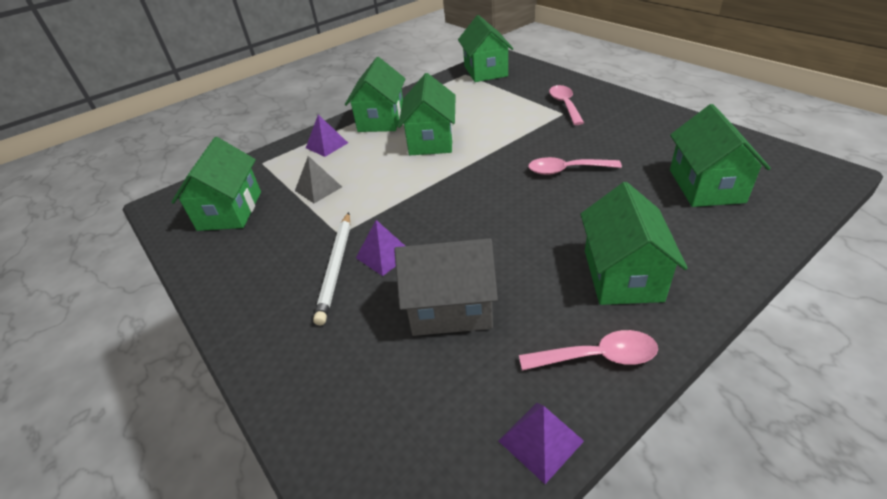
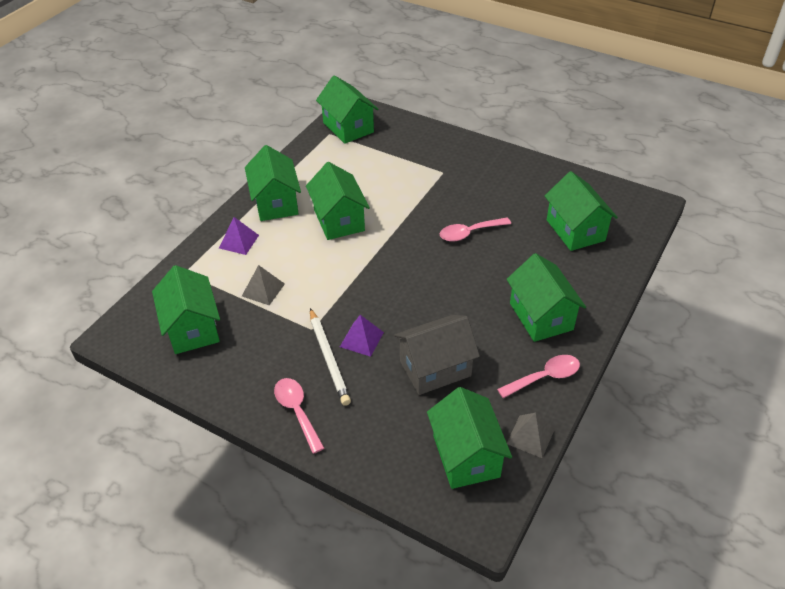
camera: 25 degrees left, 5 degrees up
(430, 441) = (466, 456): none -> green house
(540, 440) = (530, 436): purple pyramid -> grey pyramid
(565, 105) = (441, 162): pink spoon -> pink spoon (297, 411)

